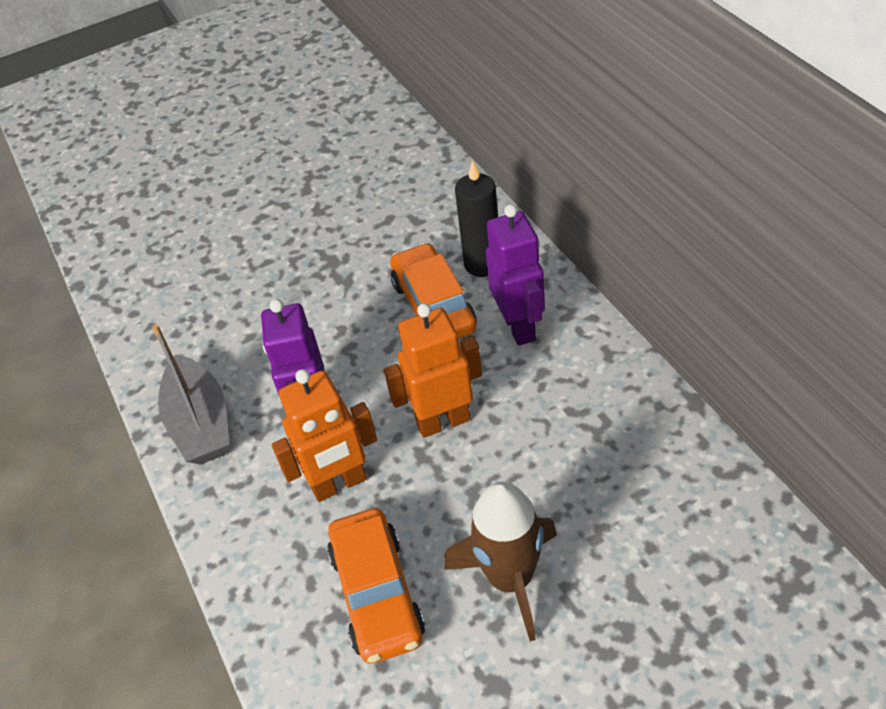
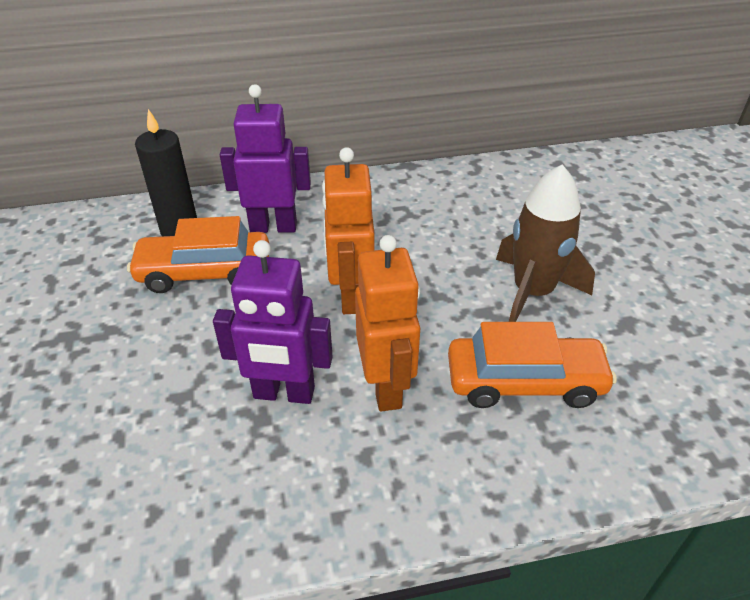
camera: 80 degrees left, 5 degrees down
(200, 423) = (225, 512): grey boat -> none

